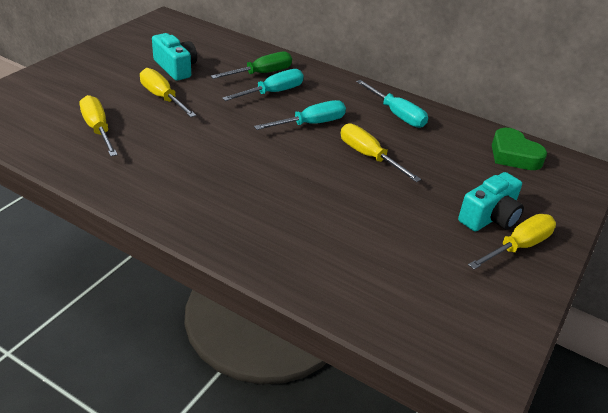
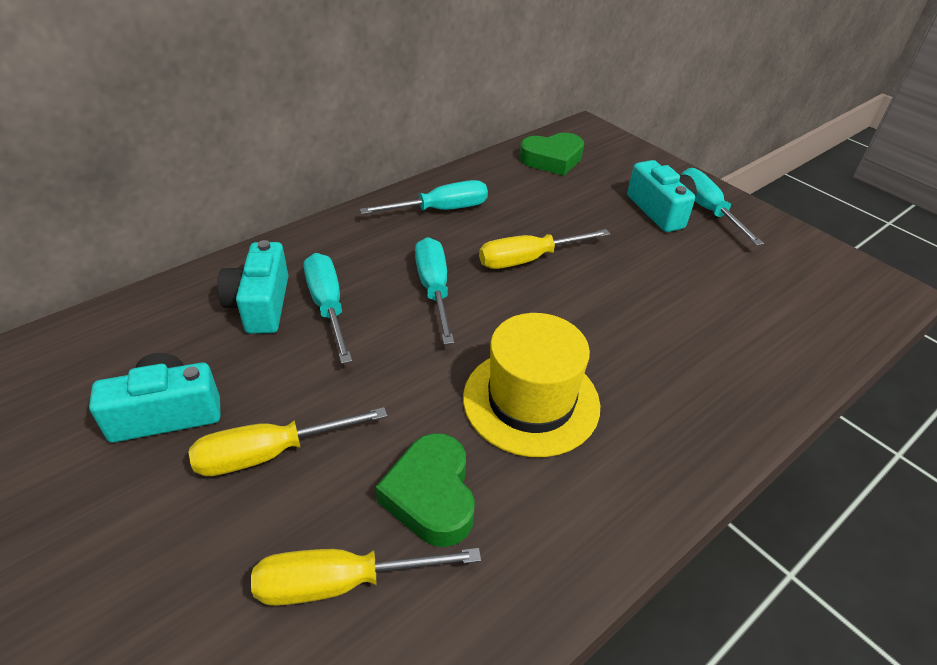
camera: 70 degrees left, 5 degrees up
(152, 145) = (431, 495): none -> green heart
(232, 170) = (531, 401): none -> yellow hat
(261, 73) = (260, 304): green screwdriver -> turquoise camera
(518, 246) = (707, 210): yellow screwdriver -> turquoise screwdriver

